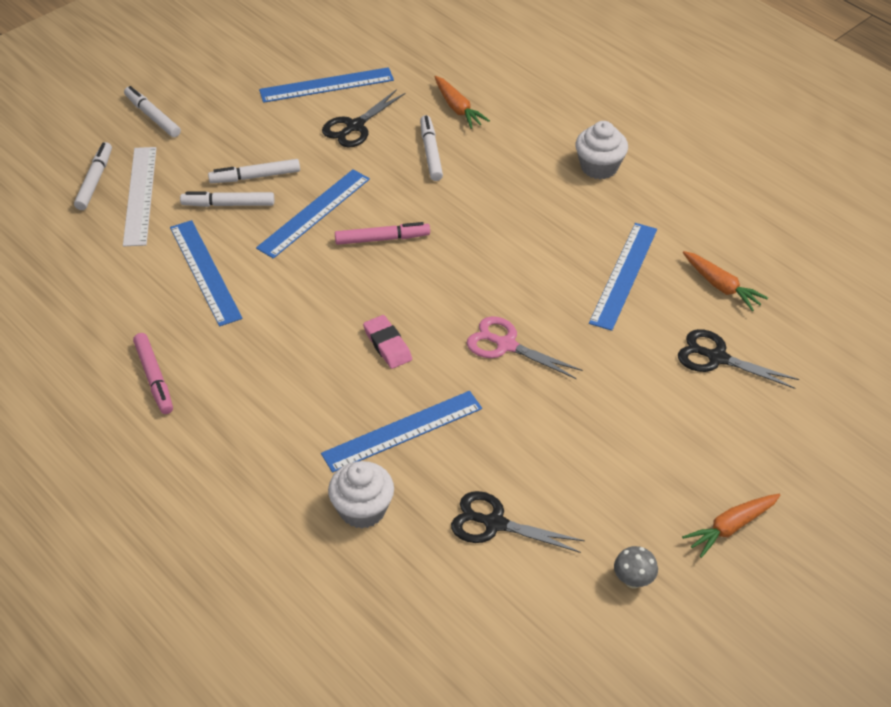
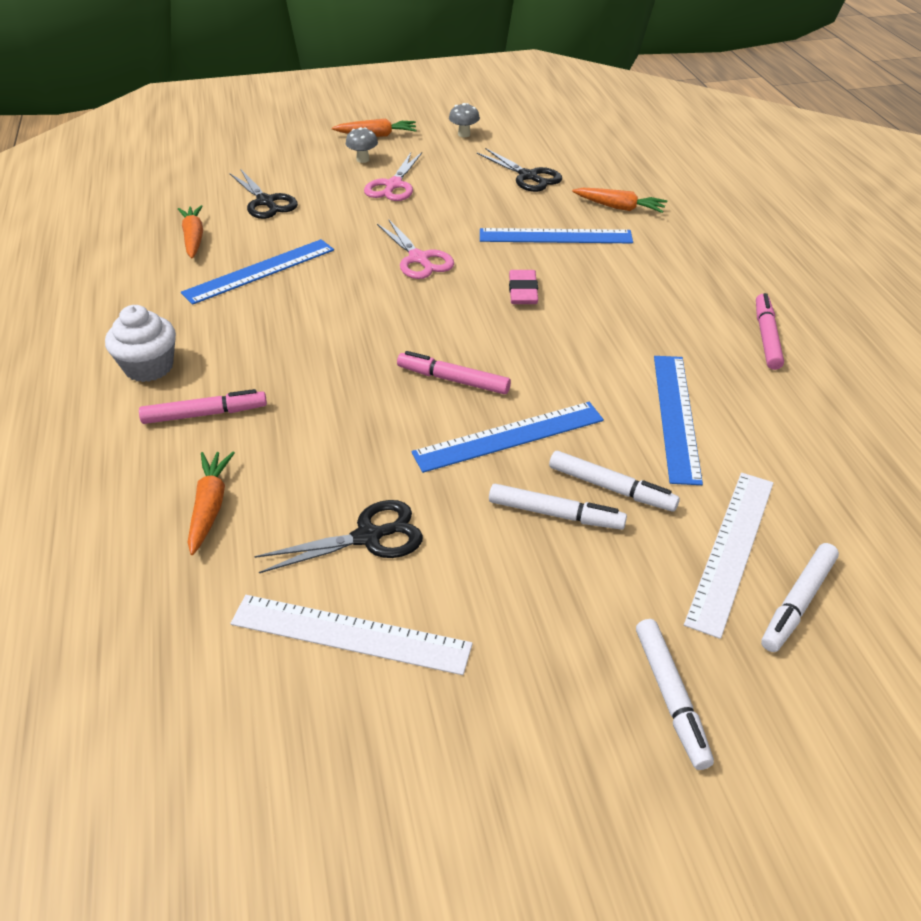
camera: 150 degrees left, 5 degrees down
(326, 85) = (350, 634): blue ruler -> white ruler
(362, 509) = (619, 207): white cupcake -> orange carrot
(430, 153) = (308, 457): white marker -> none
(523, 152) = (204, 414): none -> pink marker
(623, 440) = (393, 185): none -> pink scissors
(698, 470) = (363, 159): none -> grey mushroom

